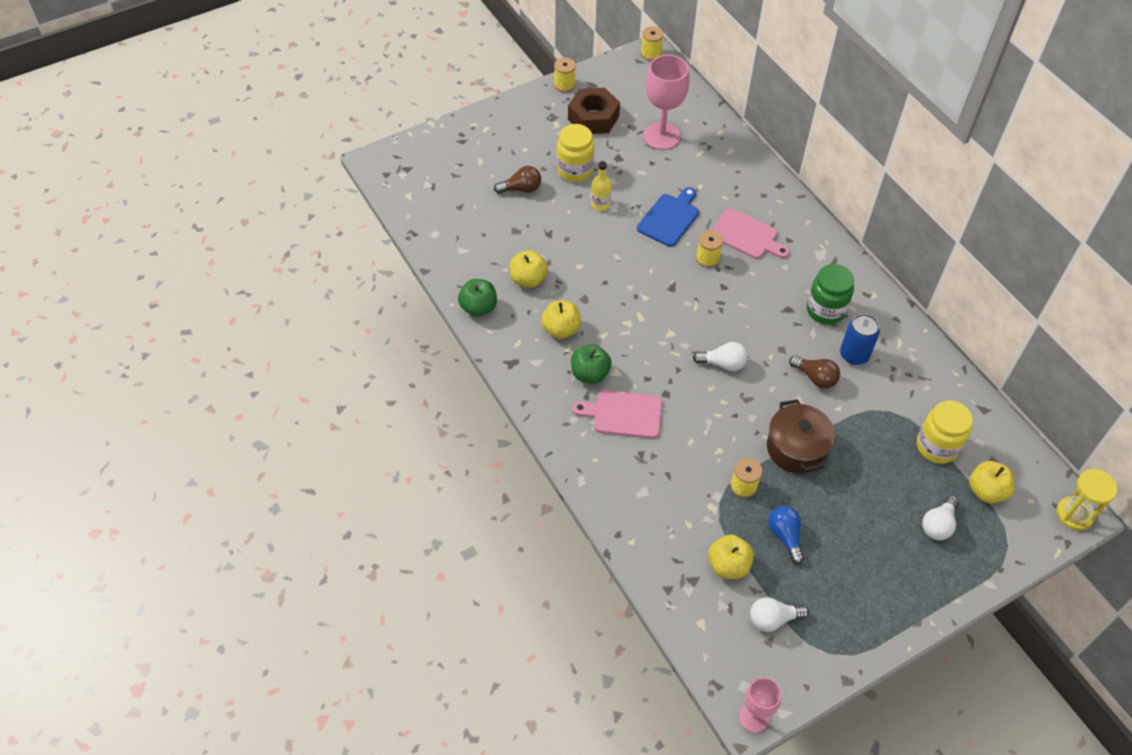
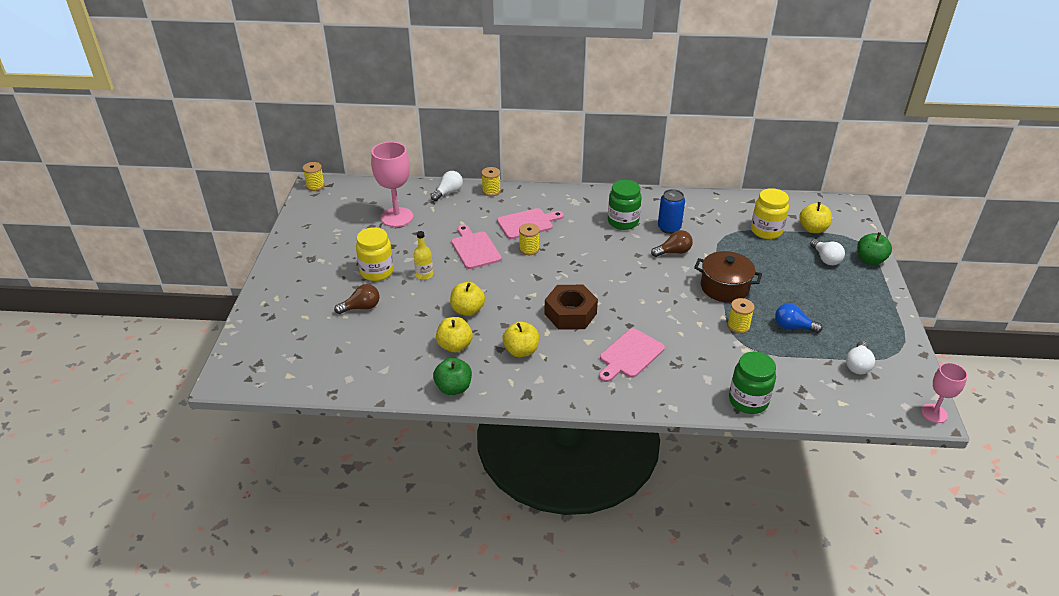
camera: 55 degrees left, 15 degrees down
(521, 189) = (361, 307): brown light bulb -> brown light bulb turned 45 degrees clockwise
(564, 85) = (288, 238): yellow spool -> yellow spool (491, 191)
(590, 374) = (577, 355): green apple -> green apple (870, 260)
(593, 118) = (339, 239): brown nut -> brown nut (570, 313)
(638, 539) = (748, 401): none -> green jar
(669, 218) = (475, 249): blue cutting board -> pink cutting board
(723, 364) = (626, 286): white light bulb -> white light bulb (448, 192)
(728, 565) = (800, 365): yellow apple -> yellow apple (467, 310)
(1074, 514) = (850, 207): yellow hourglass -> none

